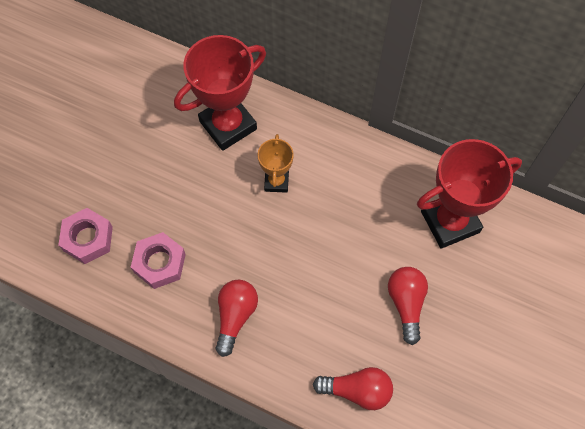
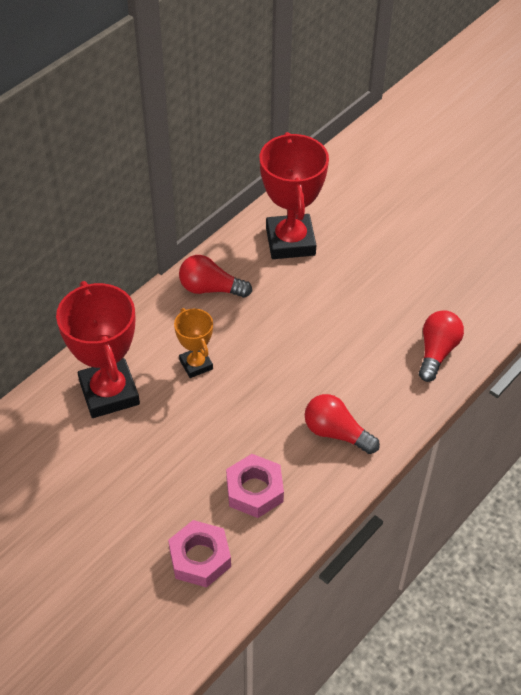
camera: 75 degrees left, 15 degrees down
(276, 181) = (196, 364): orange trophy -> orange trophy turned 45 degrees clockwise
(406, 304) = (362, 294): red light bulb -> red light bulb (210, 289)

